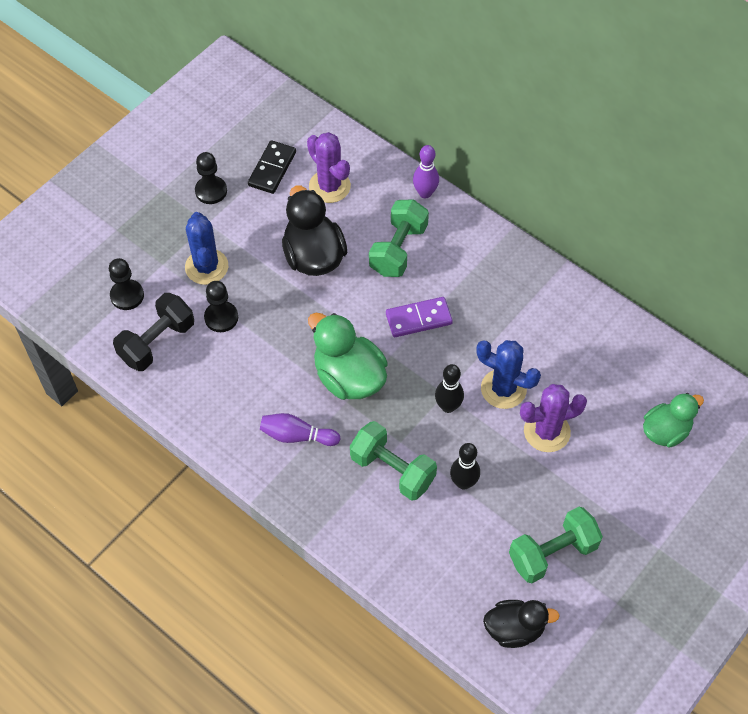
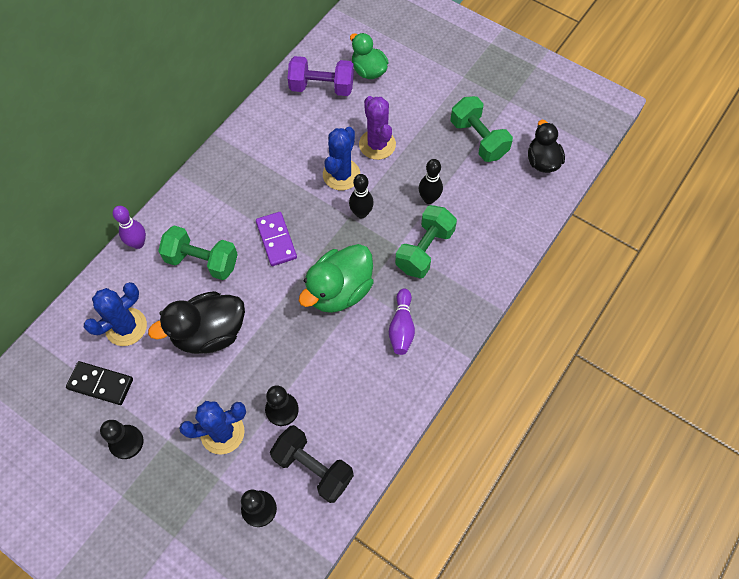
camera: 95 degrees left, 5 degrees up
(329, 186) = (126, 327): purple cactus -> blue cactus
(637, 375) = (322, 87): none -> purple dumbbell

